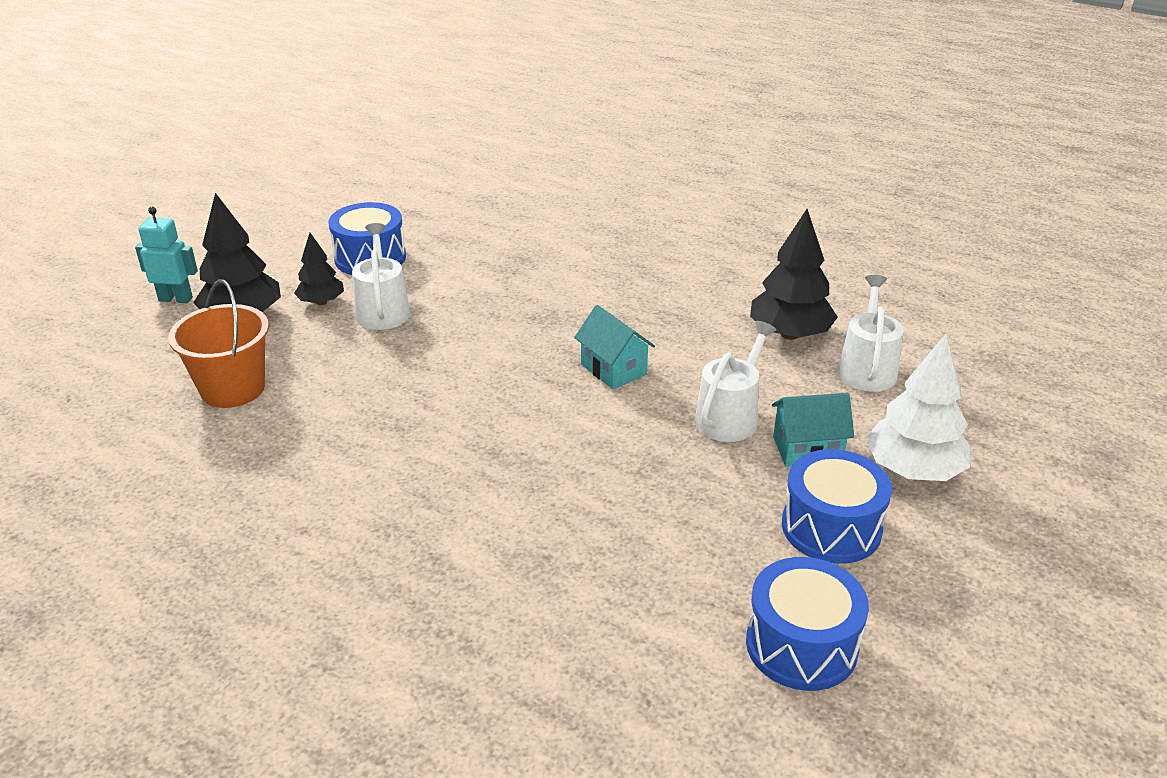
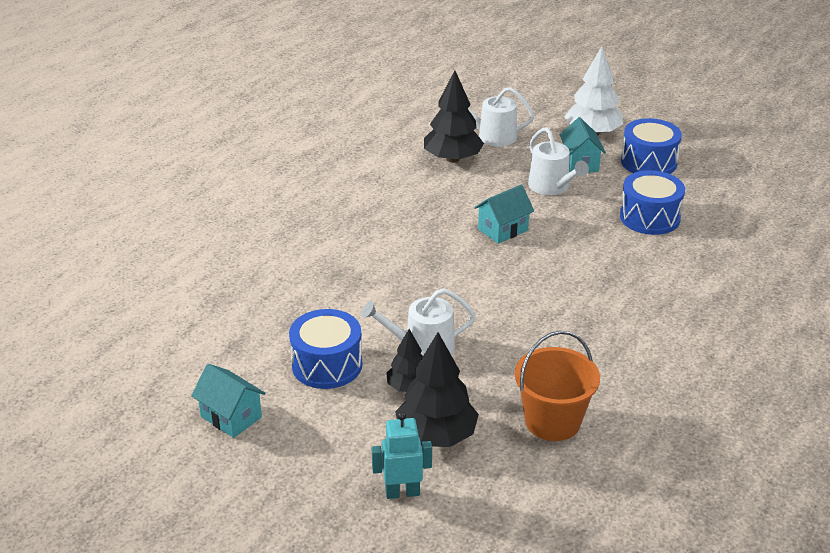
camera: 90 degrees left, 0 degrees up
(176, 299) = (402, 492): turquoise robot -> turquoise robot turned 75 degrees clockwise
(312, 217) = (231, 417): none -> turquoise house
(730, 417) = (552, 187): white watering can -> white watering can turned 150 degrees counterclockwise
(801, 645) = (740, 178): blue drum -> blue drum (649, 217)

